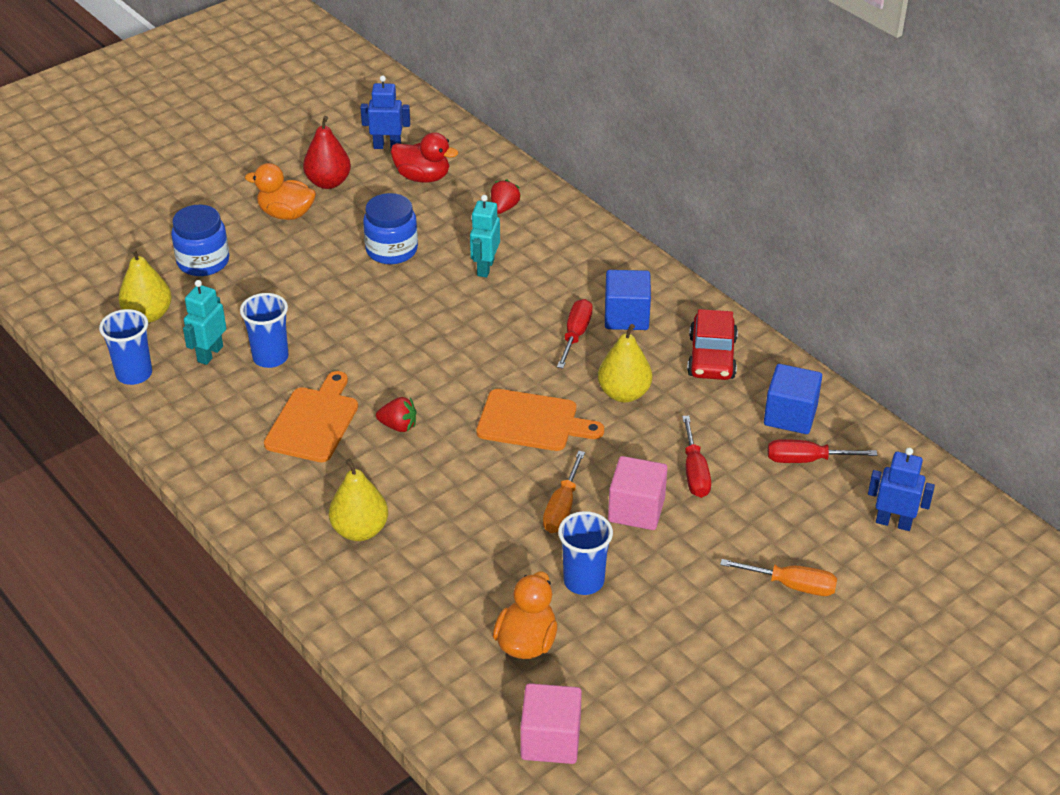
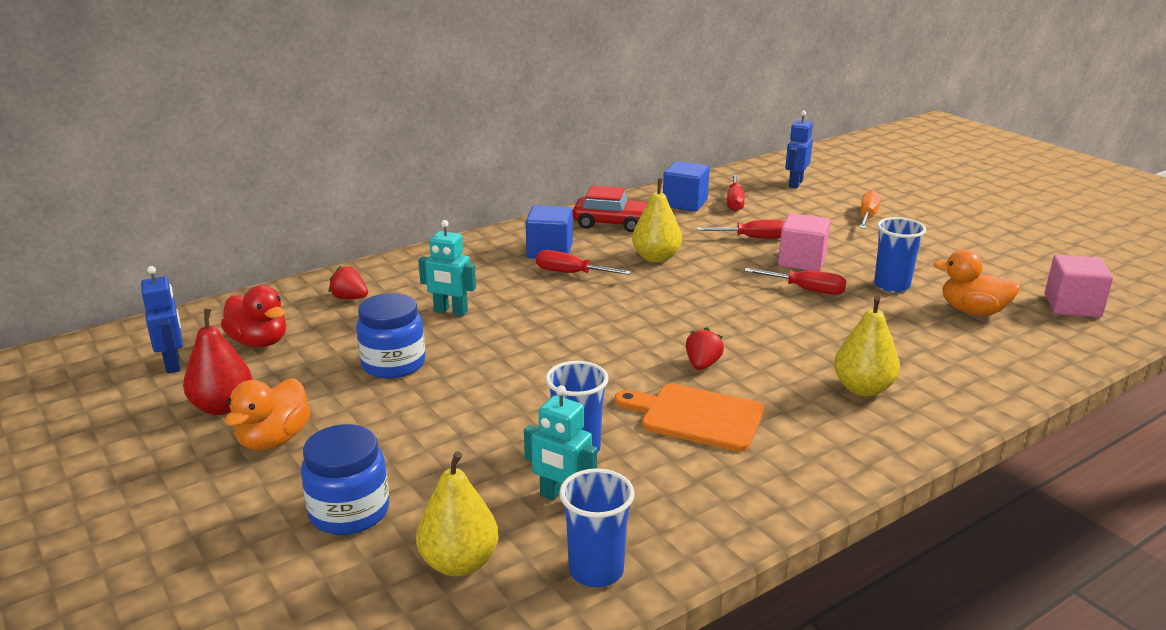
camera: 85 degrees left, 15 degrees down
(387, 146) = (173, 364): blue robot -> blue robot turned 150 degrees clockwise
(423, 177) = (259, 342): red duck -> red duck turned 105 degrees clockwise
(532, 422) = (694, 297): orange cutting board -> none
(562, 507) = (806, 290): orange screwdriver -> red screwdriver

